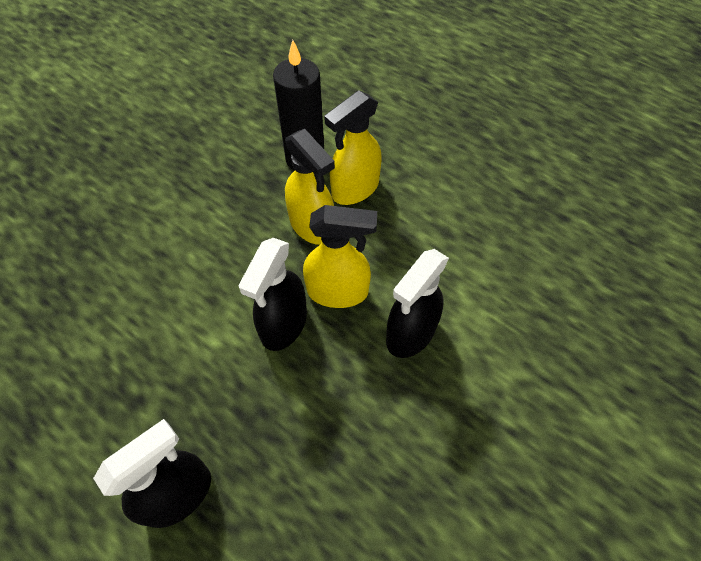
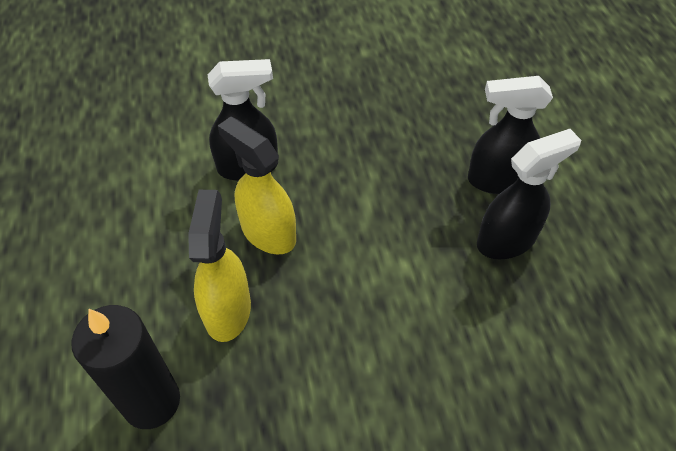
camera: 140 degrees left, 5 degrees down
(283, 325) = (336, 238): black spray bottle -> black spray bottle (506, 240)
(355, 189) = (147, 319): yellow spray bottle -> none

